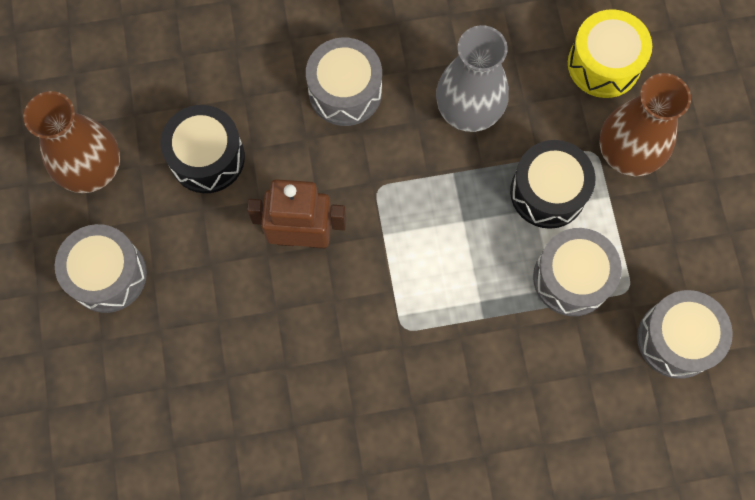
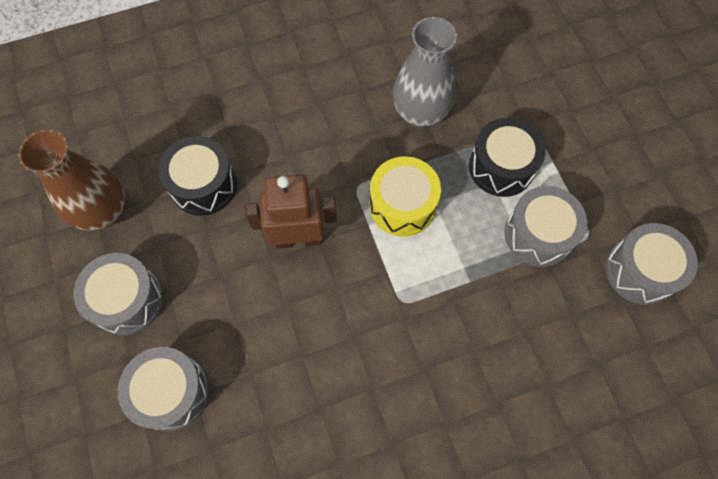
camera: 10 degrees left, 5 degrees down
(345, 91) = (314, 113): grey drum -> grey drum (171, 392)
(604, 64) = (523, 60): yellow drum -> yellow drum (402, 205)
(626, 154) = (559, 126): brown vase -> none

